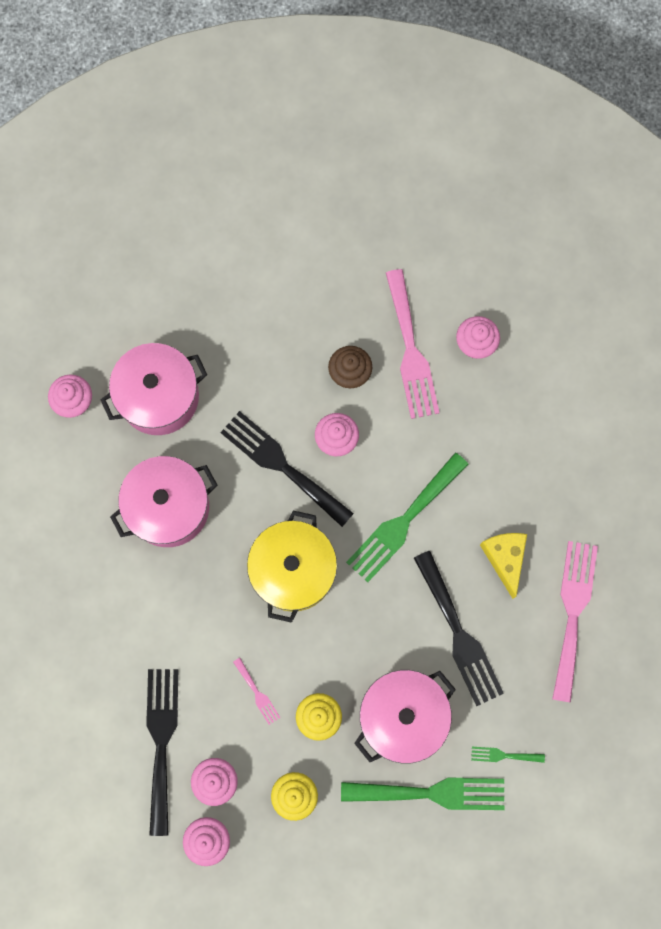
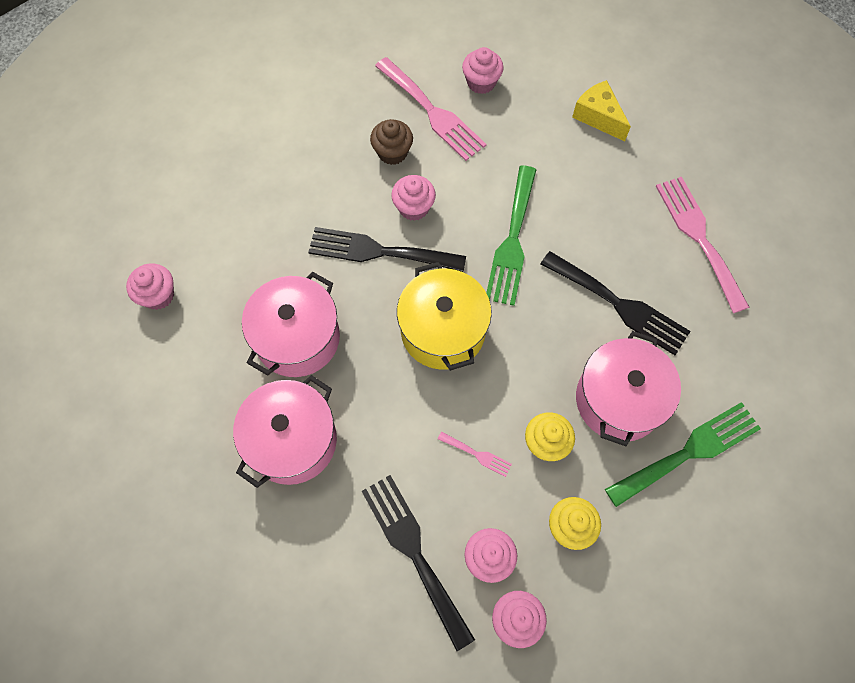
camera: 30 degrees left, 10 degrees down
(159, 397) = (235, 252): pink pot -> pink pot (292, 440)
(503, 755) = (726, 383): green fork -> none
(504, 558) = (615, 225): yellow cheese -> yellow cheese (598, 117)

